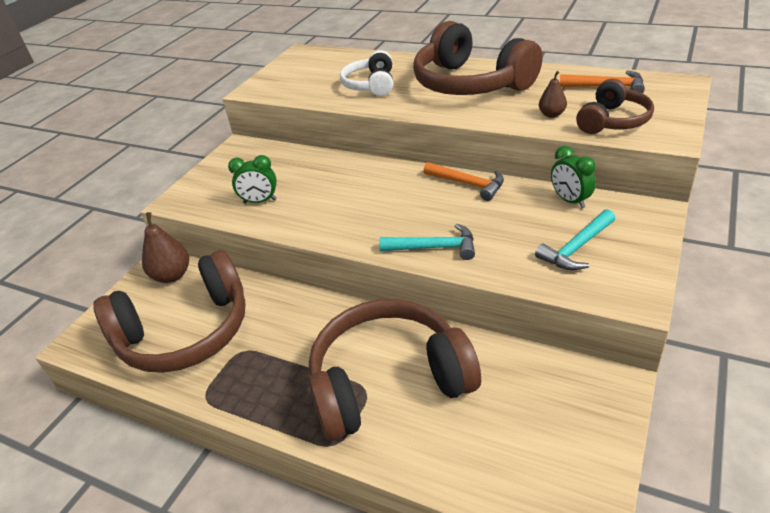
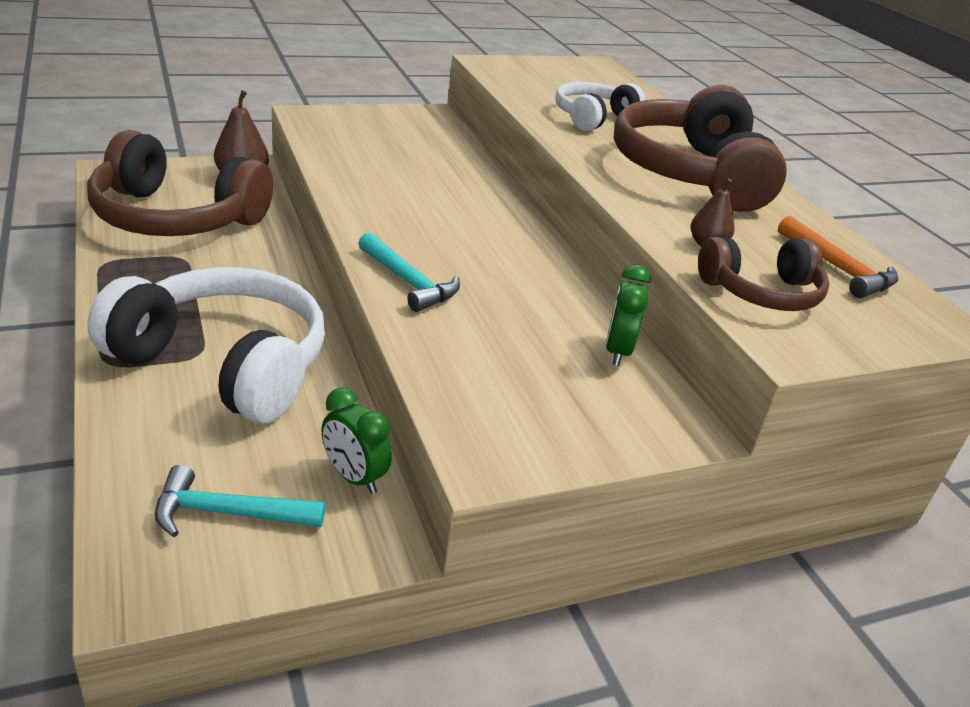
camera: 35 degrees right, 5 degrees down
(260, 201) = (359, 155): green clock -> green clock (354, 477)
(388, 381) = (224, 364): brown headphones -> white headphones
(468, 184) = (551, 267): orange hammer -> none
(576, 248) = (529, 384): turquoise hammer -> turquoise hammer (228, 513)

